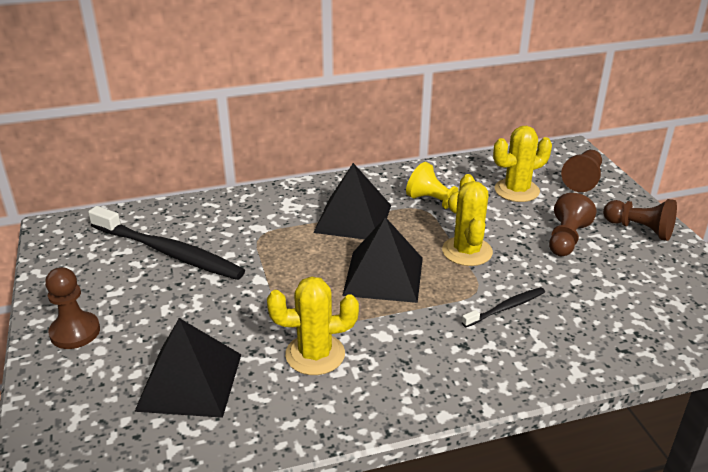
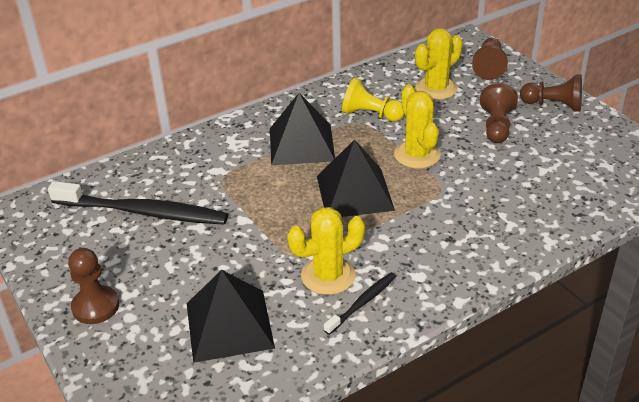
camera: 15 degrees left, 5 degrees up
(506, 308) = (471, 199): black toothbrush -> black toothbrush (363, 303)

